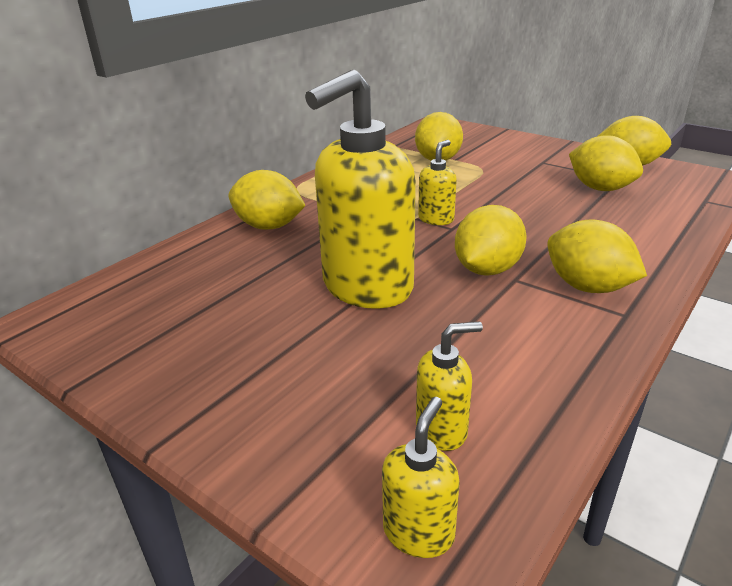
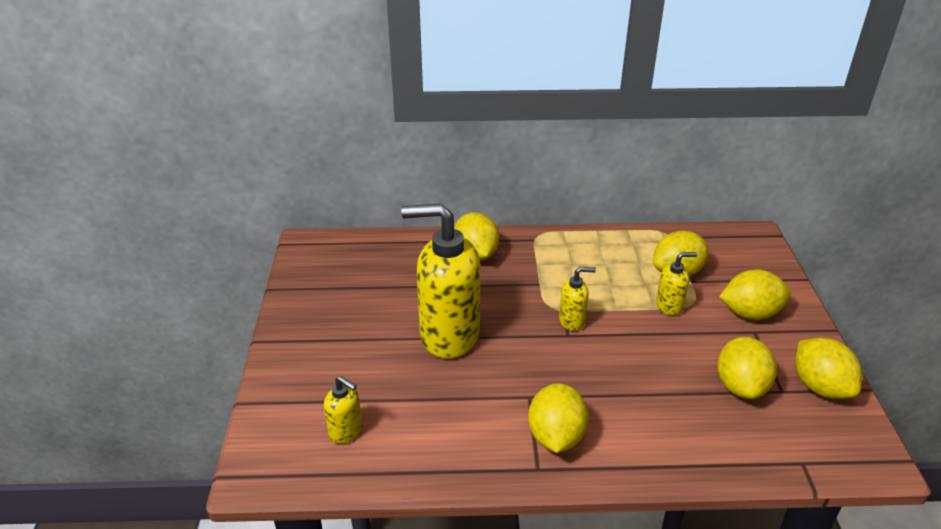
camera: 50 degrees right, 5 degrees up
(419, 532) = (272, 455): yellow soap dispenser -> yellow soap dispenser (669, 306)
(487, 269) = (527, 378): yellow lemon -> yellow lemon (750, 313)

